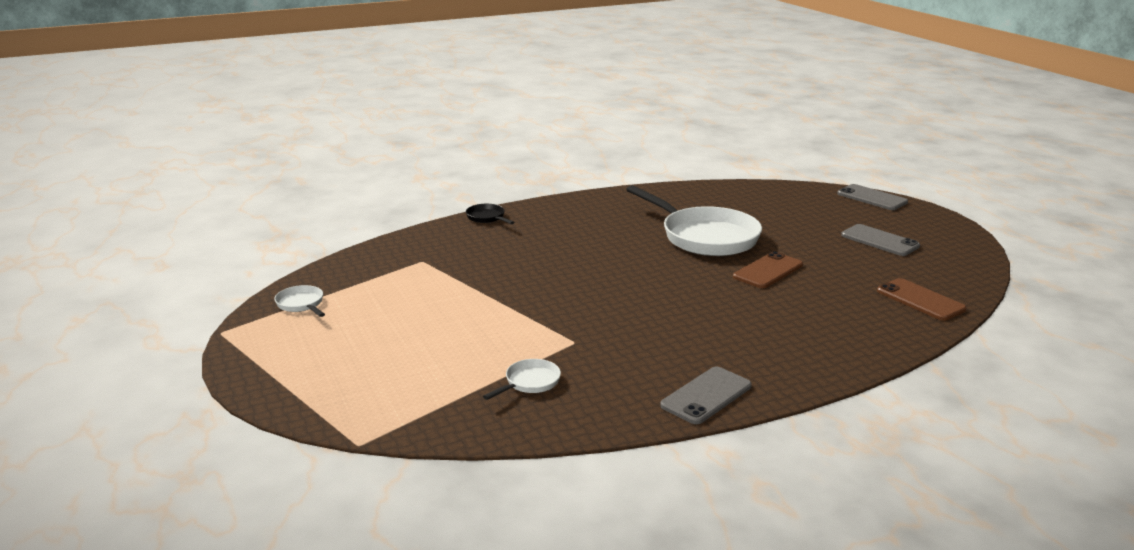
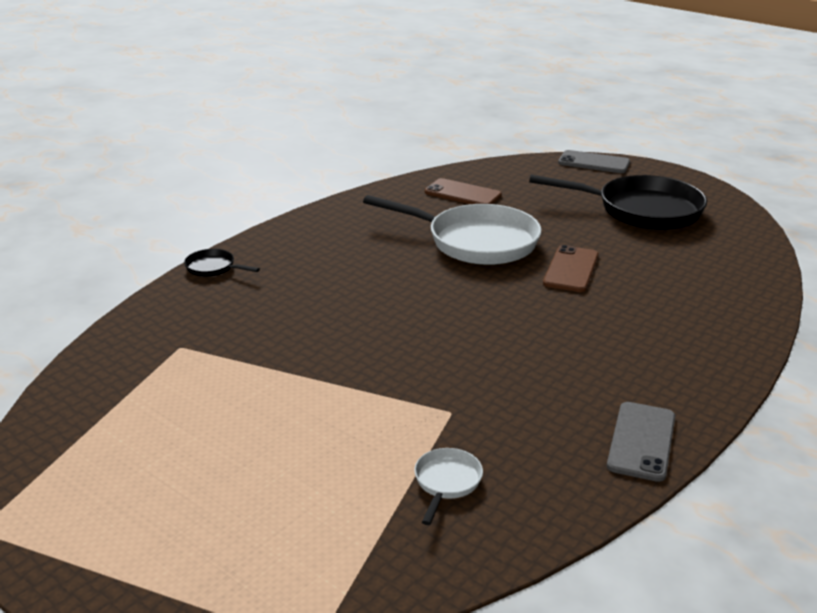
camera: 25 degrees left, 5 degrees up
(301, 304) = (66, 452): white pan -> none
(879, 241) = (642, 210): grey phone -> black pan
(920, 300) = (733, 270): brown phone -> brown phone (462, 194)

